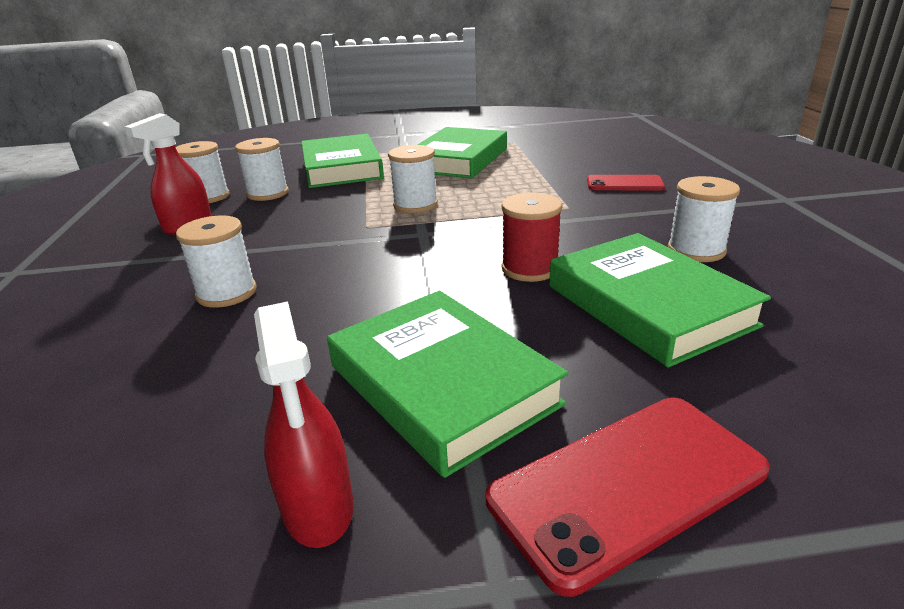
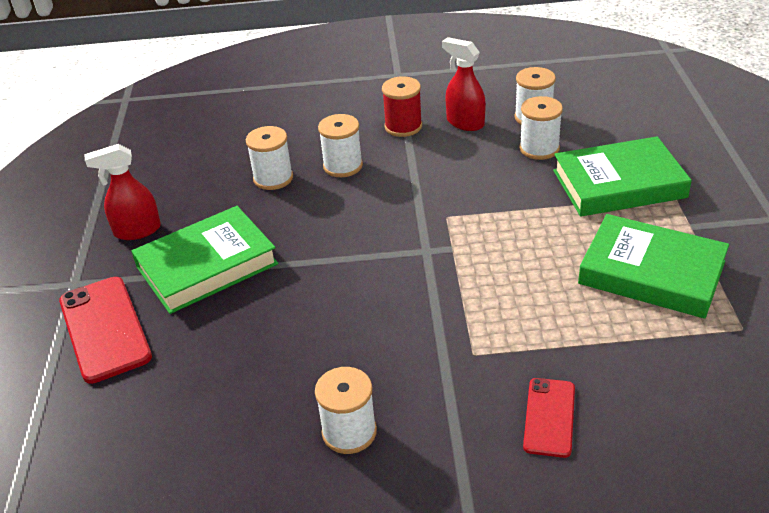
camera: 95 degrees right, 10 degrees up
(415, 205) = (496, 243): white spool -> white spool (273, 178)
(530, 268) = (341, 313): red spool -> red spool (403, 126)
(648, 305) = (262, 374): green book -> none

